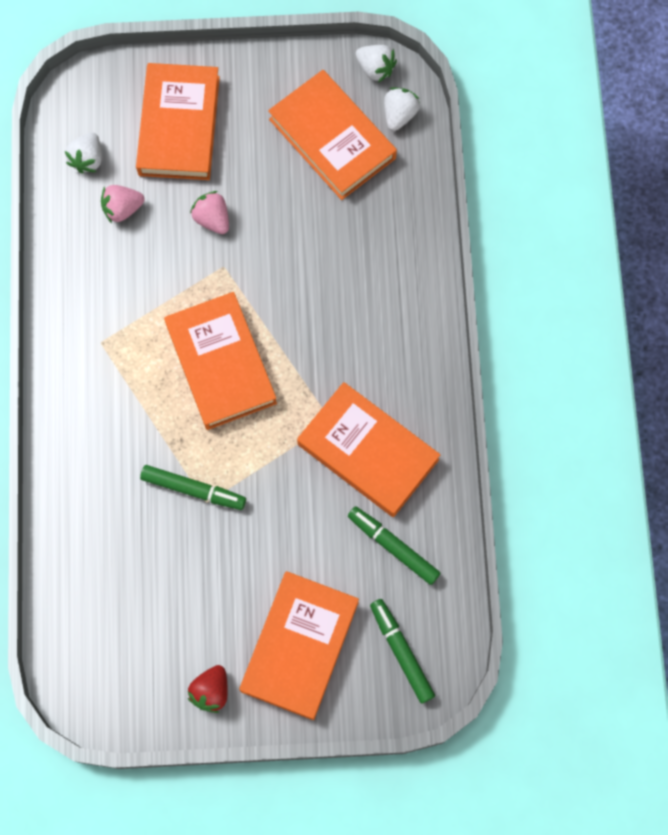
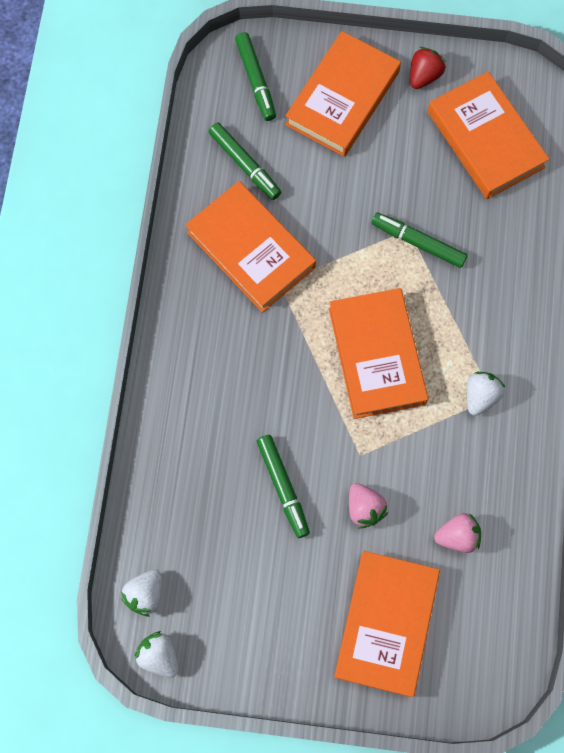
camera: 170 degrees left, 0 degrees up
(87, 159) = (489, 601): white strawberry -> white strawberry (480, 396)
(292, 225) = (283, 487): none -> green marker
(332, 138) = (223, 578): orange book -> orange book (485, 139)

